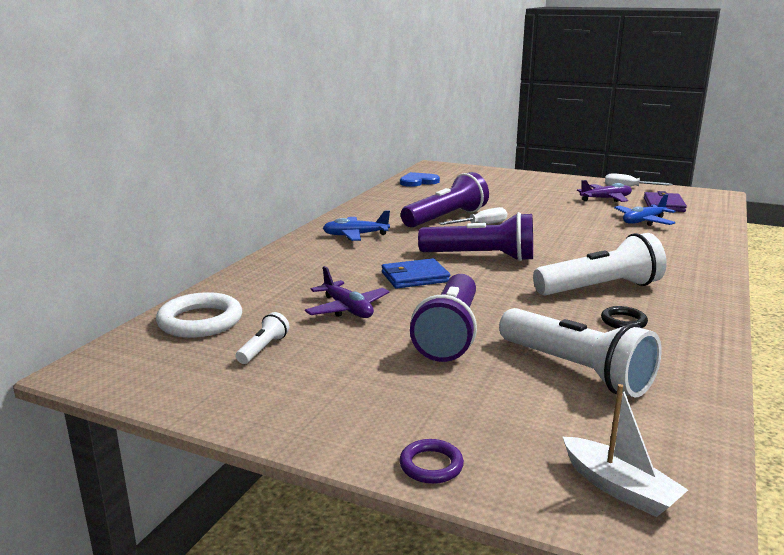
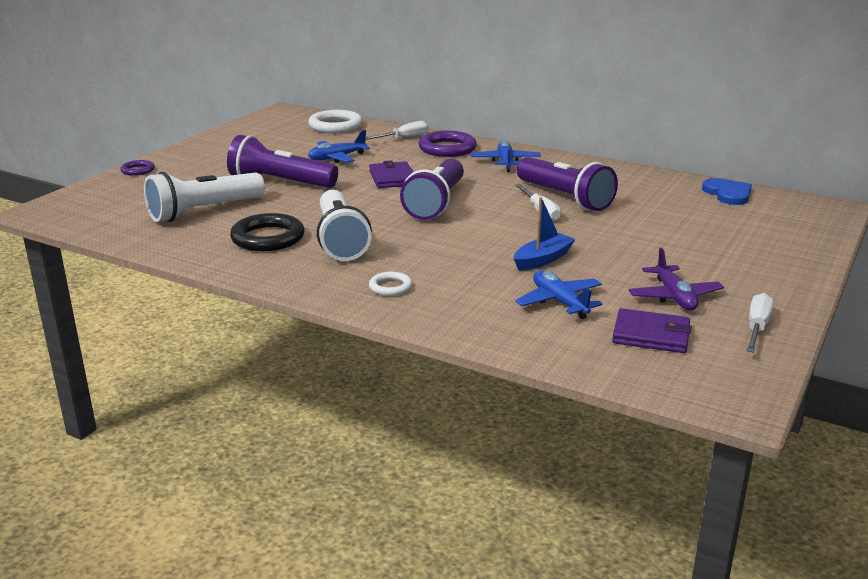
camera: 95 degrees right, 5 degrees up
(263, 348) = (288, 140): white flashlight -> none
(268, 278) = (404, 138): none -> white screwdriver
(310, 257) = (447, 148): none -> purple ring
(347, 309) = (337, 158): purple plane -> blue plane
(415, 277) = (392, 178): blue wallet -> purple wallet
(578, 225) = (542, 259): none -> blue boat
(619, 488) = (82, 204): white boat -> none
(623, 321) = (268, 238): black ring -> black ring, size x1.87
(675, 265) = (390, 287): none -> white ring

